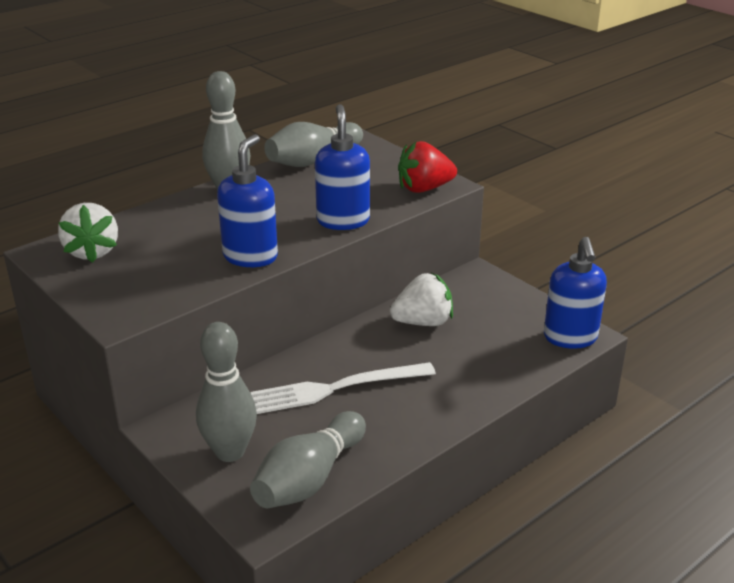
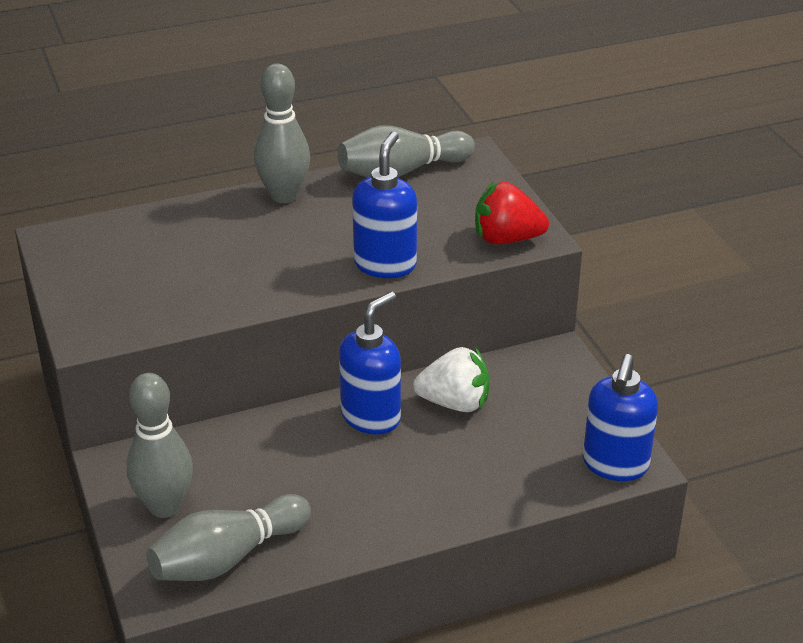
camera: 20 degrees right, 5 degrees up
(92, 252) = (100, 248): white strawberry -> none
(251, 257) = (258, 290): blue soap dispenser -> blue soap dispenser (371, 417)
(337, 388) = (313, 461): white fork -> none

